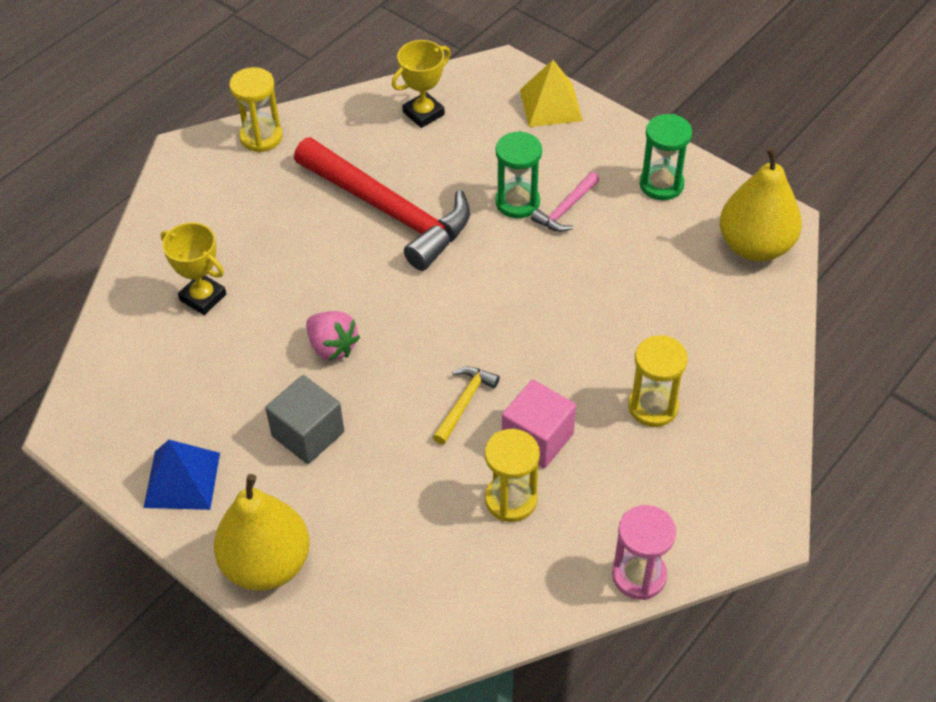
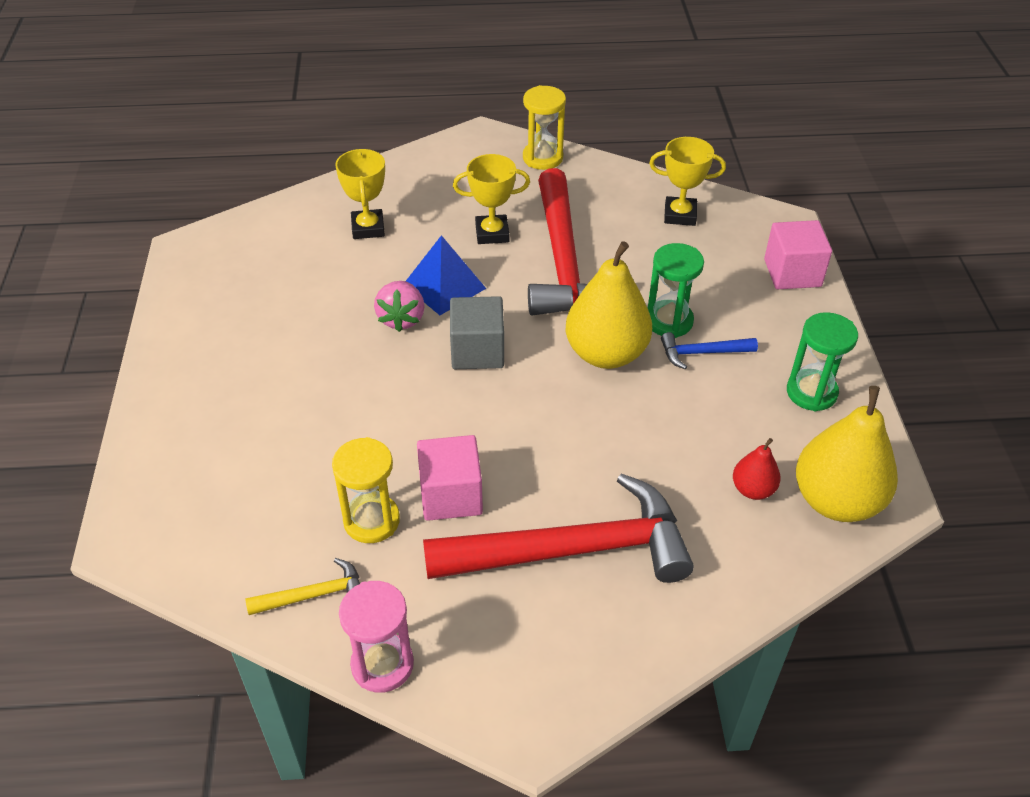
camera: 45 degrees right, 5 degrees down
(182, 480) = (199, 326): blue pyramid -> blue pyramid (444, 286)
(267, 564) = (168, 419): yellow pear -> yellow pear (606, 354)
(307, 229) = (492, 233): none -> yellow trophy
(308, 434) = (308, 361): grey cube -> grey cube (477, 351)
(464, 403) = (435, 426): yellow hammer -> yellow hammer (313, 595)
(551, 105) = (792, 273): yellow pyramid -> pink cube
(566, 209) = (702, 353): pink hammer -> blue hammer
(653, 407) = (571, 550): yellow hourglass -> red hammer
(704, 278) = (753, 489): none -> red pear

